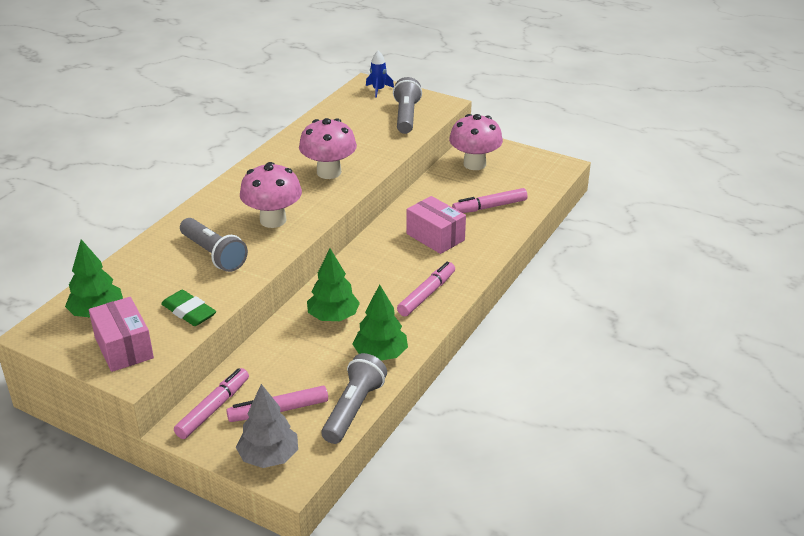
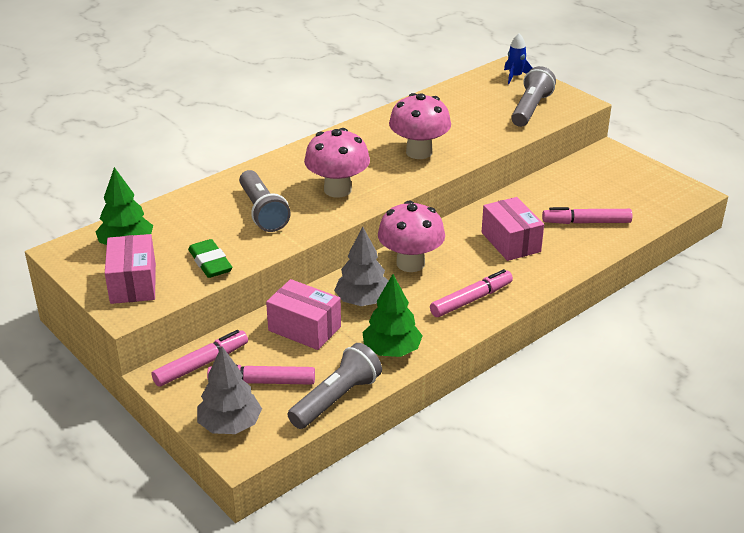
camera: 20 degrees right, 0 degrees up
(293, 353) = (304, 328): none -> pink box
(333, 317) = (363, 301): green tree -> grey tree
(474, 164) = (593, 174): pink mushroom -> pink mushroom (410, 263)

